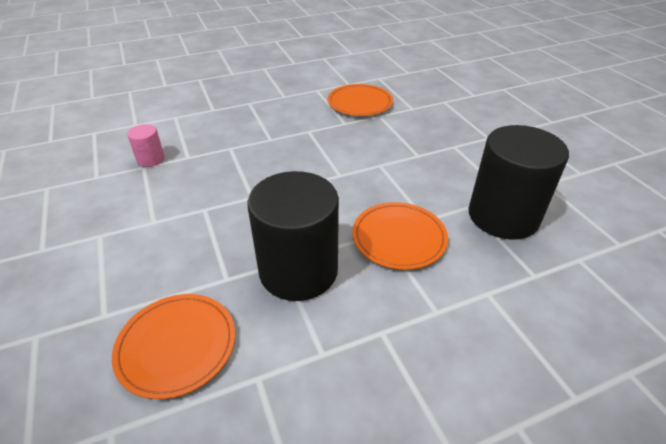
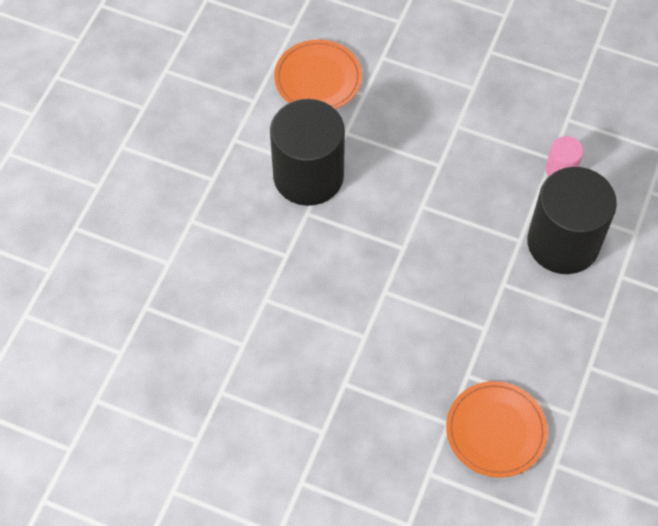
camera: 135 degrees right, 20 degrees up
(399, 238) = (269, 262): orange plate -> none
(503, 216) = (207, 357): black cylinder -> black cylinder (563, 243)

